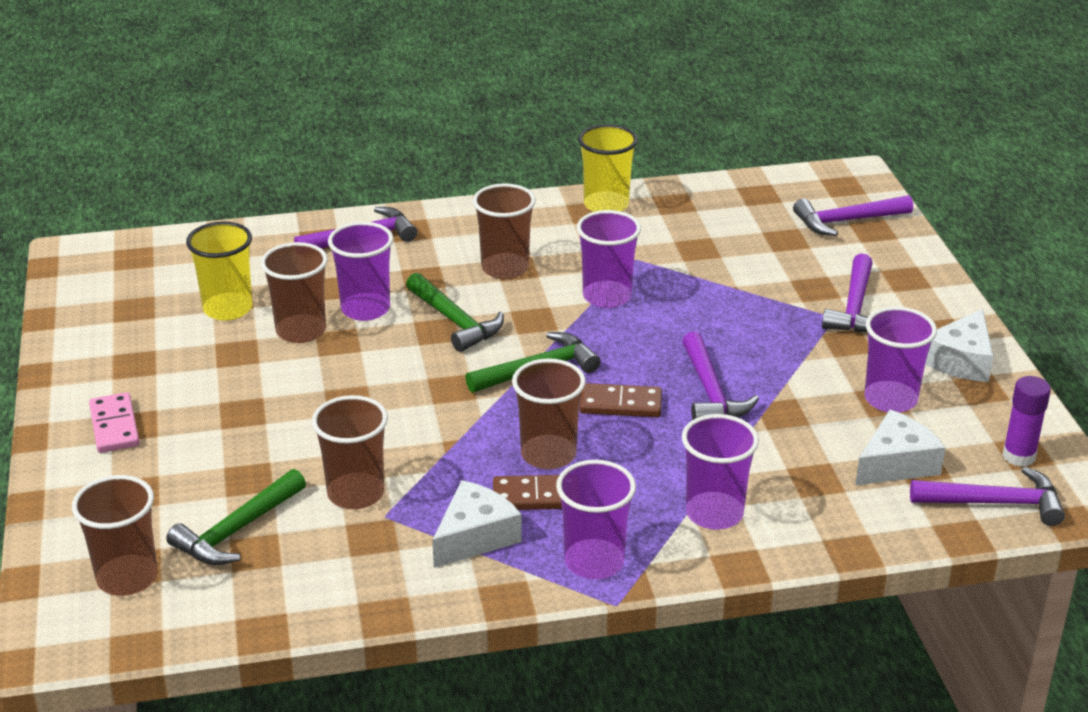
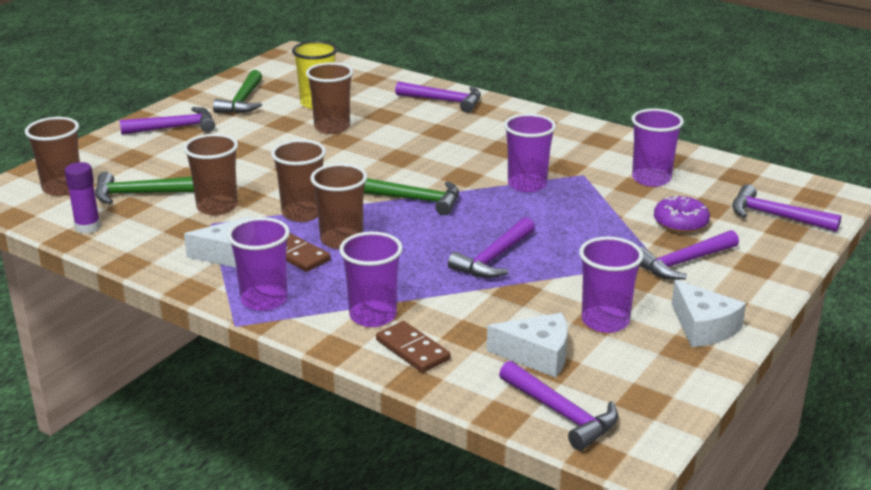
camera: 45 degrees right, 5 degrees down
(114, 426) = (175, 127): pink domino -> purple hammer
(365, 309) = (382, 132): purple cup -> purple cup (651, 179)
(455, 321) = (417, 158): green hammer -> green hammer (243, 101)
(505, 268) = (494, 146): brown cup -> brown cup (302, 213)
(606, 205) = (619, 141): yellow cup -> none
(620, 404) = (429, 237): brown domino -> brown domino (413, 350)
(791, 268) = (680, 223): none -> purple donut
(961, 360) = (703, 327): white cheese -> white cheese turned 105 degrees counterclockwise
(1018, 456) = (634, 399): purple glue stick -> purple glue stick (87, 227)

